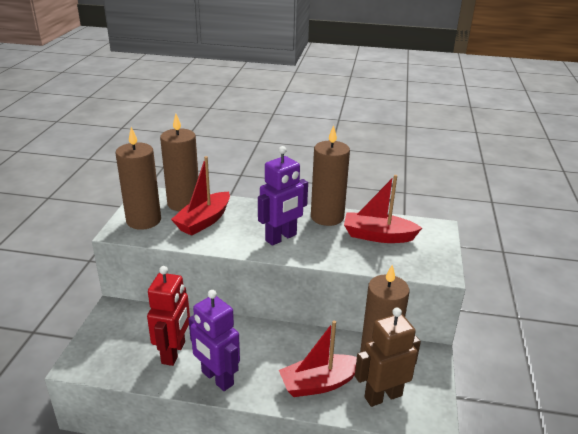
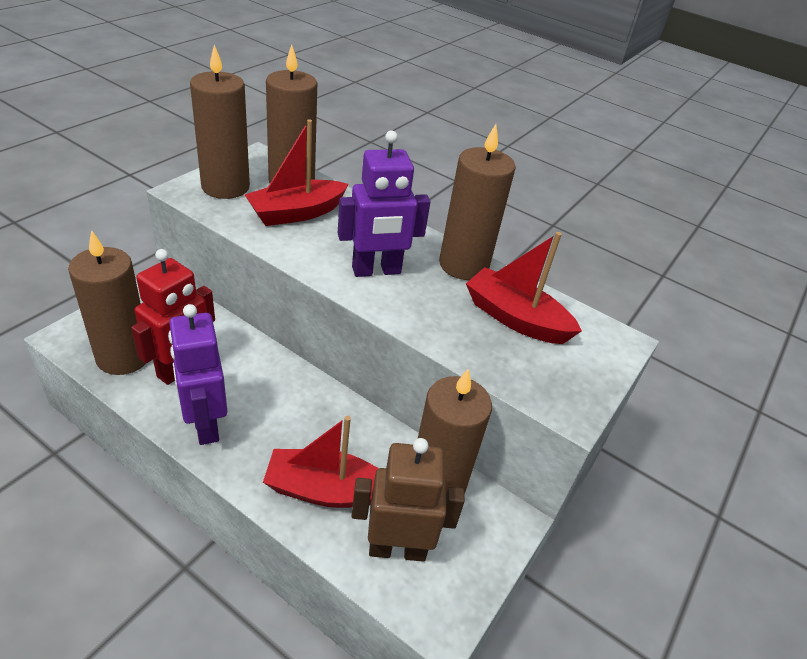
camera: 20 degrees right, 10 degrees up
(128, 361) = (123, 357): none -> brown candle

